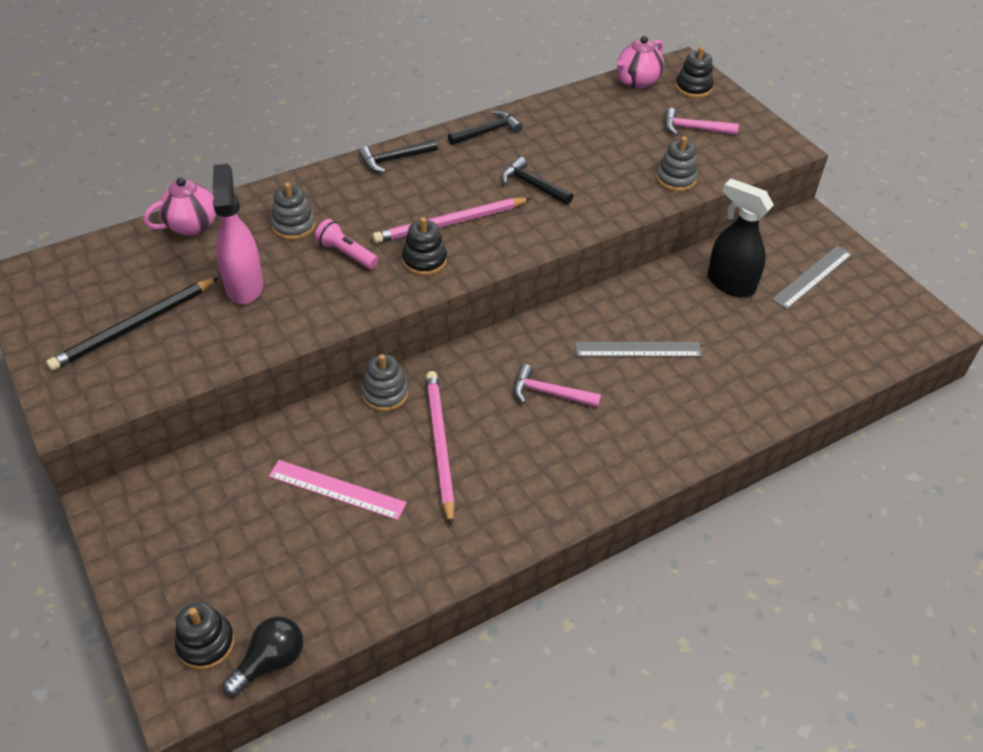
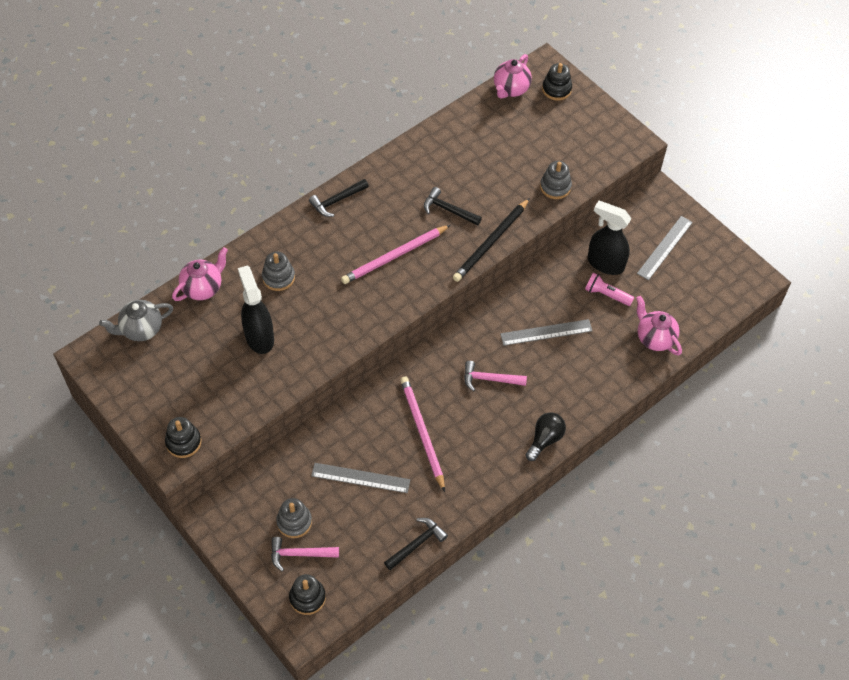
camera: 10 degrees left, 10 degrees up
(96, 258) = (141, 330): none -> grey teapot
(134, 326) = (192, 384): black pencil -> black pencil (491, 242)
(244, 286) = (259, 337): pink spray bottle -> black spray bottle
(270, 662) = (352, 602): black light bulb -> black light bulb (545, 439)
(337, 490) = (360, 478): pink ruler -> grey ruler
(346, 254) = (325, 296): pink flashlight -> pink flashlight (606, 294)
(385, 394) = (374, 399): grey stacking toy -> grey stacking toy (294, 522)
(424, 261) = (384, 294): black stacking toy -> black stacking toy (183, 442)
(487, 132) = (402, 161): black hammer -> black hammer (417, 544)
(693, 129) = (562, 133): pink hammer -> pink hammer (299, 554)
(788, 377) = (654, 338): none -> pink teapot

